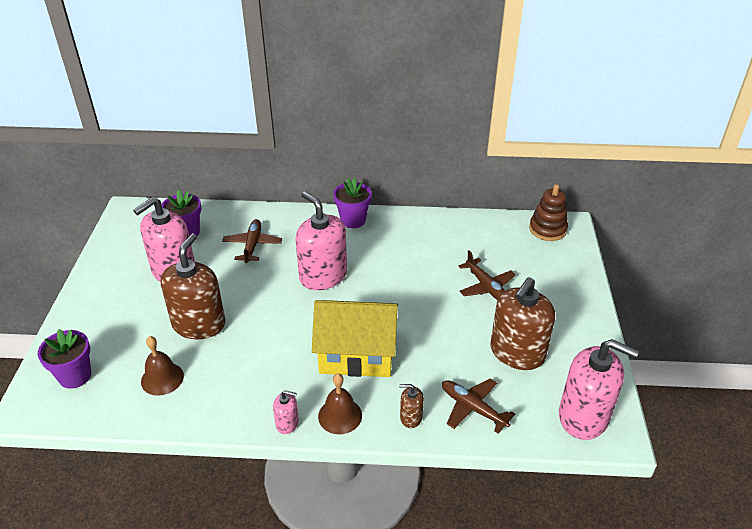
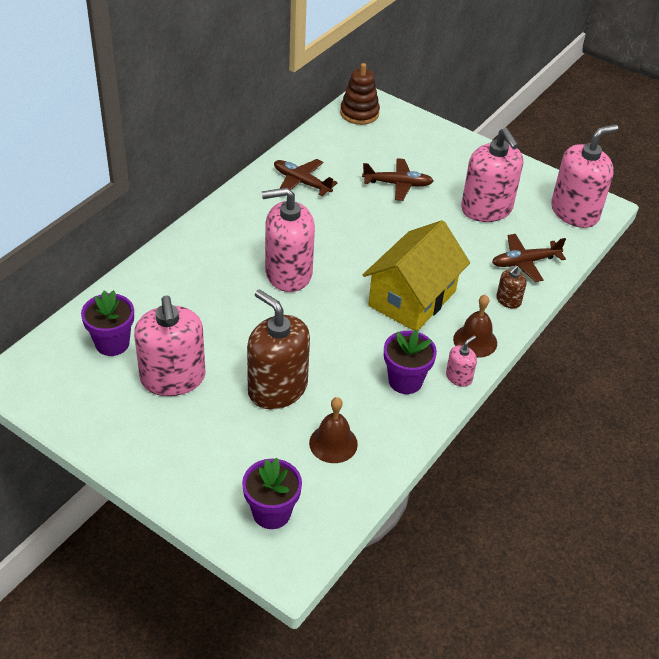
camera: 60 degrees left, 5 degrees up
(252, 245) = (190, 302): brown plane -> brown plane (301, 182)
(353, 220) = (224, 216): purple flower pot -> purple flower pot (405, 381)
(517, 353) = (486, 209): brown soap dispenser -> pink soap dispenser

